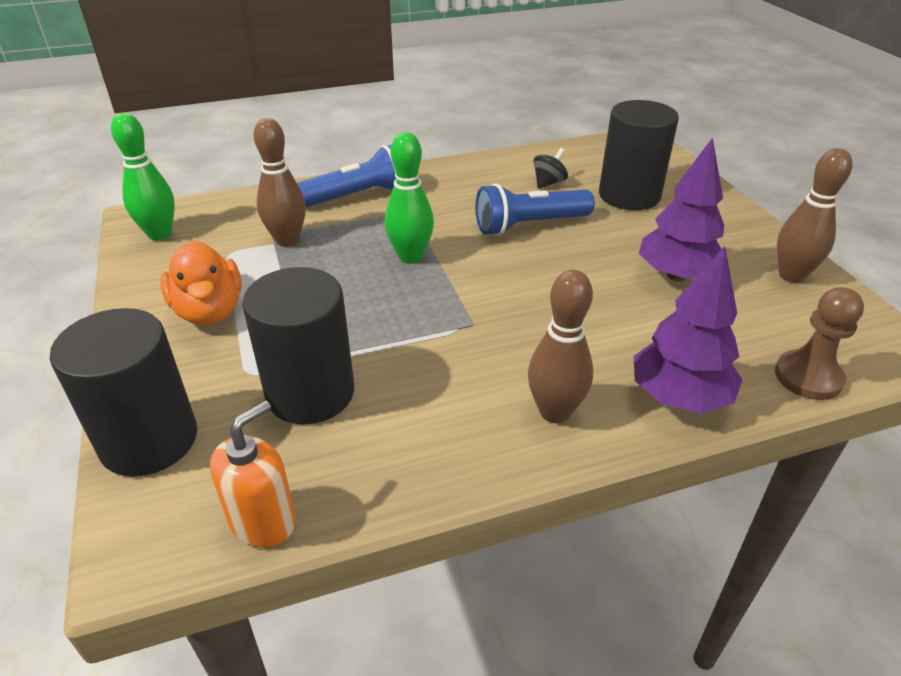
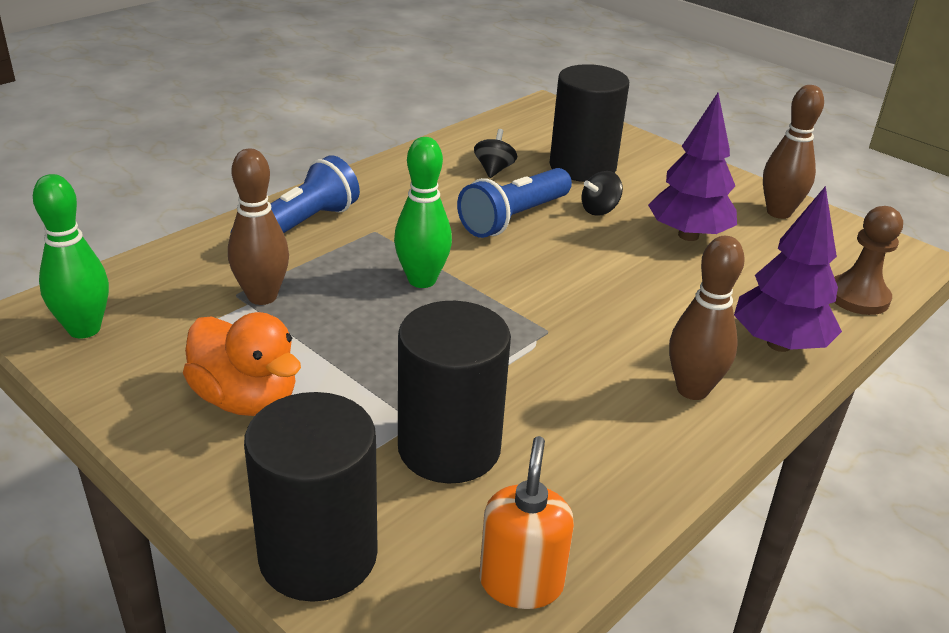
camera: 30 degrees left, 5 degrees down
(611, 235) = (599, 210): none -> black spinning top

